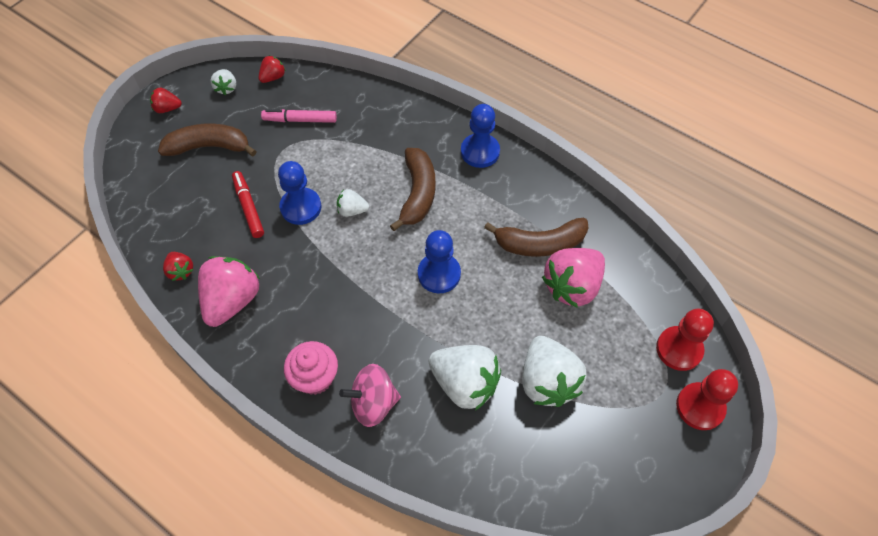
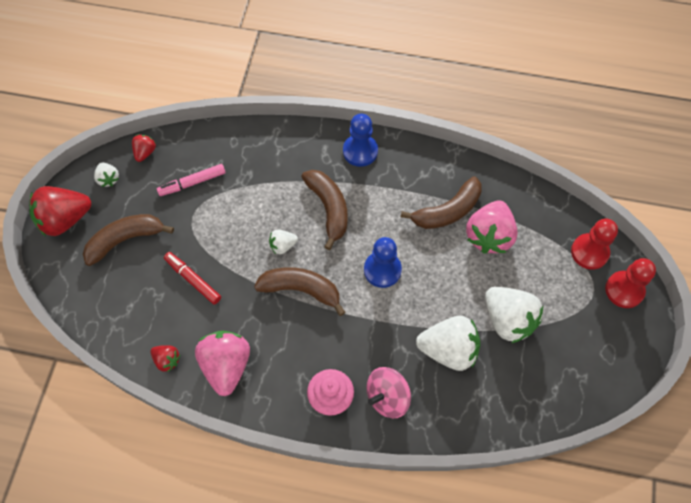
camera: 25 degrees left, 5 degrees up
(167, 108) = (65, 219): red strawberry -> red strawberry, size x2.02
(301, 207) = (238, 261): blue pawn -> none
(346, 259) = (301, 289): none -> brown banana

